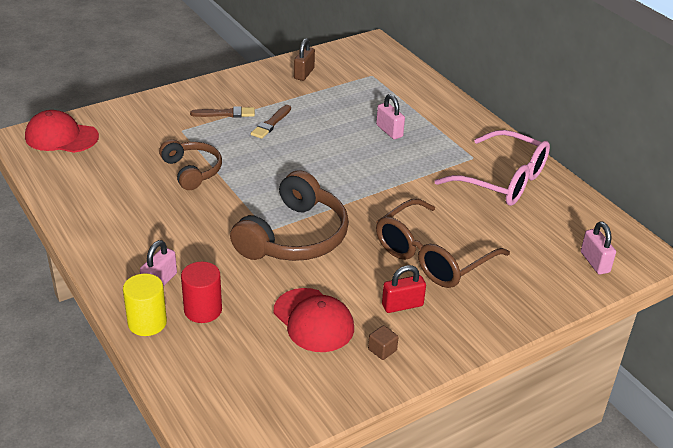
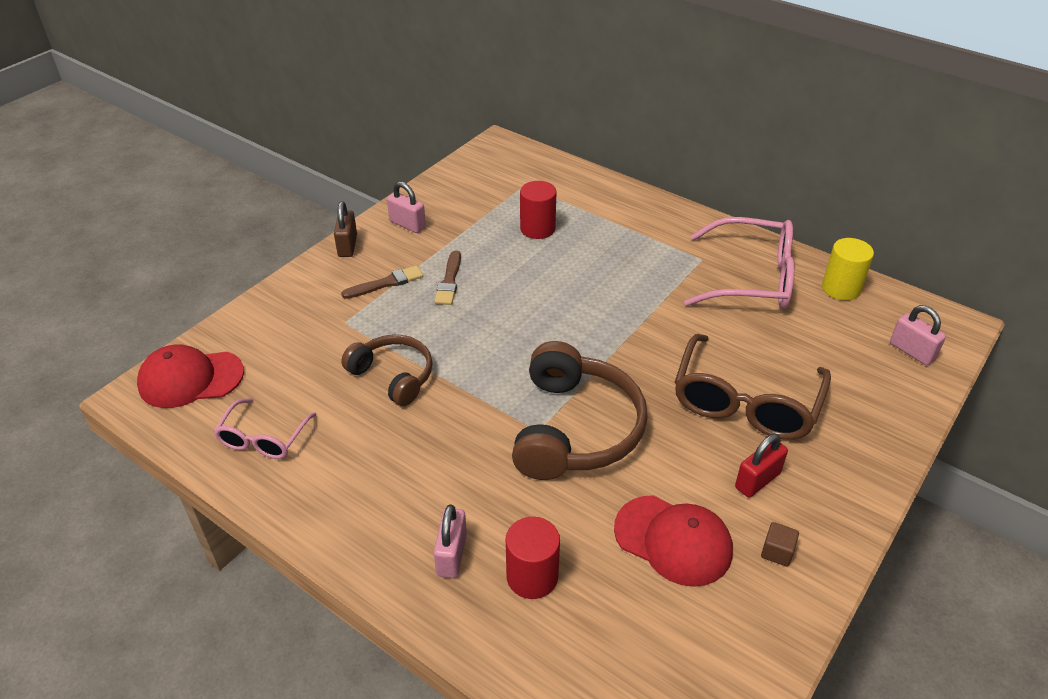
camera: 20 degrees left, 5 degrees up
(85, 183) = (263, 438): none -> pink glasses
(147, 322) = (473, 624): yellow cylinder -> yellow cylinder (841, 288)
(304, 73) = (446, 204): brown padlock -> brown padlock (347, 246)
(360, 106) = (537, 228): none -> red cylinder
(389, 131) = (590, 252): pink padlock -> pink padlock (407, 224)

